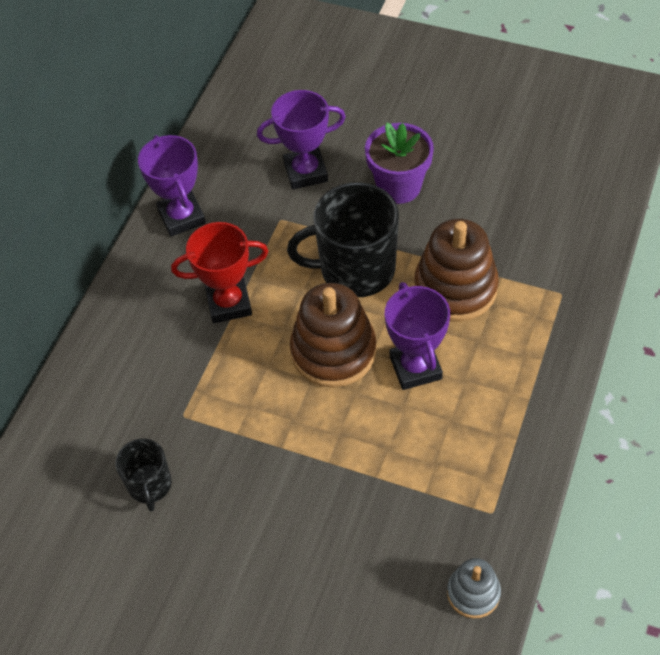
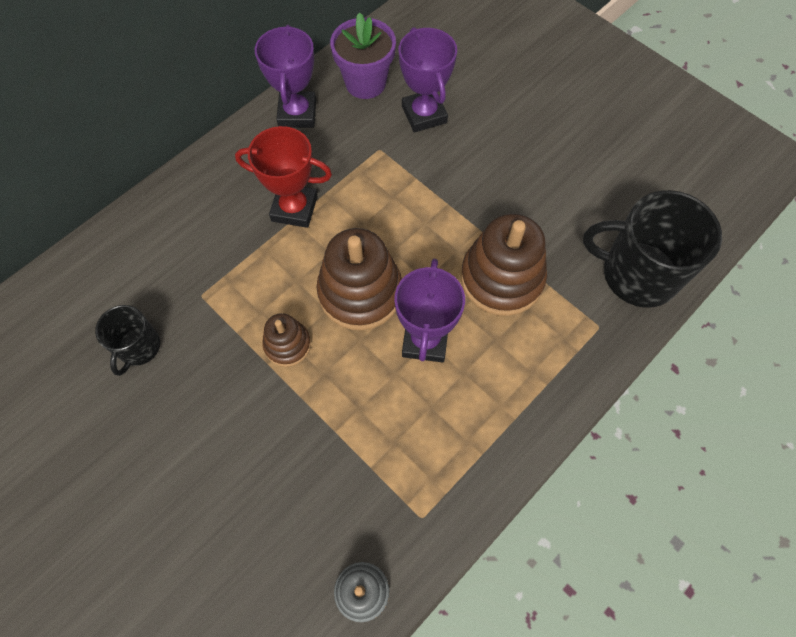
camera: 20 degrees right, 10 degrees up
(291, 423) = (287, 345): none -> brown stacking toy
(305, 172) = (424, 114): purple trophy -> purple trophy turned 60 degrees clockwise
(355, 269) = (420, 223): black mug -> black mug (637, 274)
(399, 186) = (499, 160): purple flower pot -> purple flower pot (365, 83)

